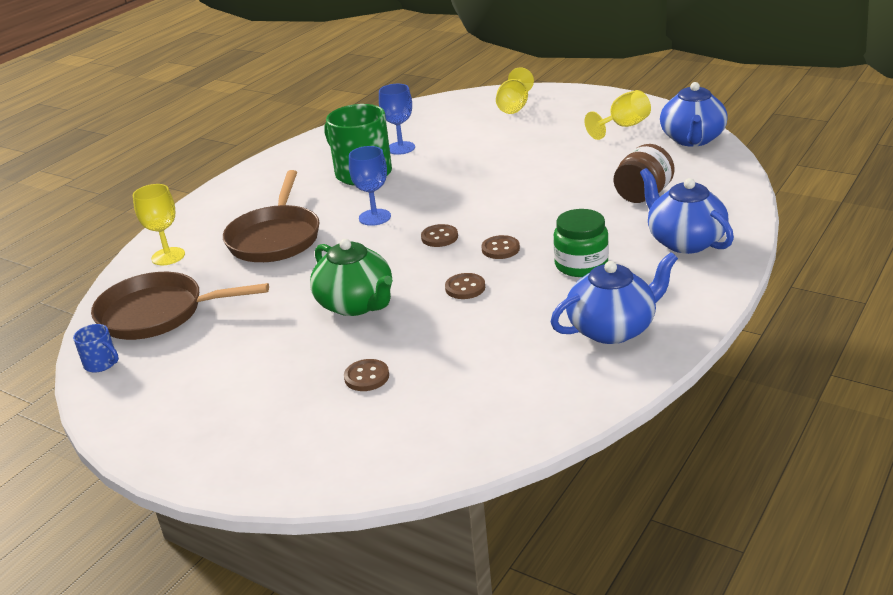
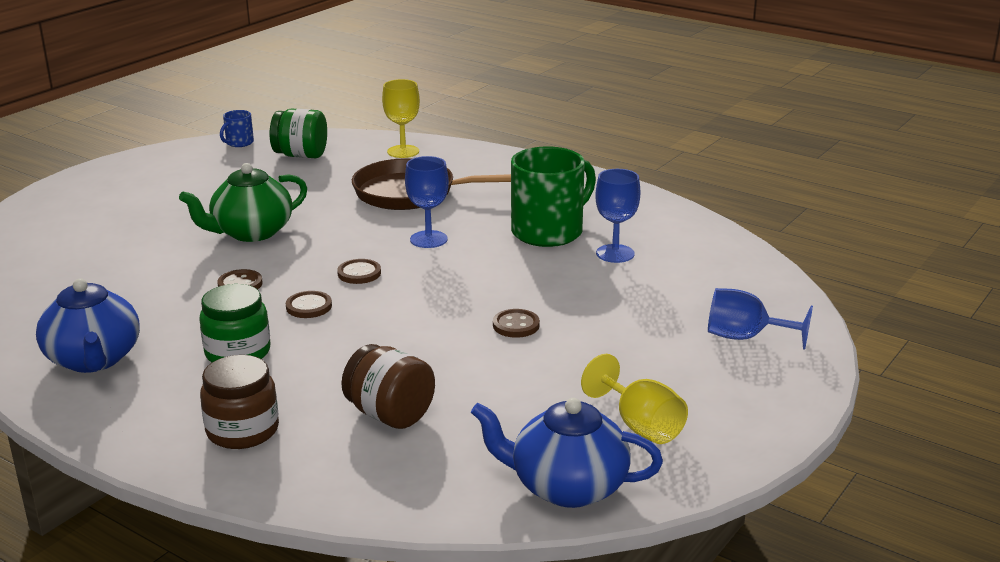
camera: 90 degrees right, 5 degrees down
(158, 313) = (301, 155): brown pan -> green jar
(366, 377) = (126, 238): brown button -> brown button (516, 325)
(514, 106) = (745, 337): yellow goblet -> blue goblet
(685, 241) = (242, 430): blue teapot -> brown jar

